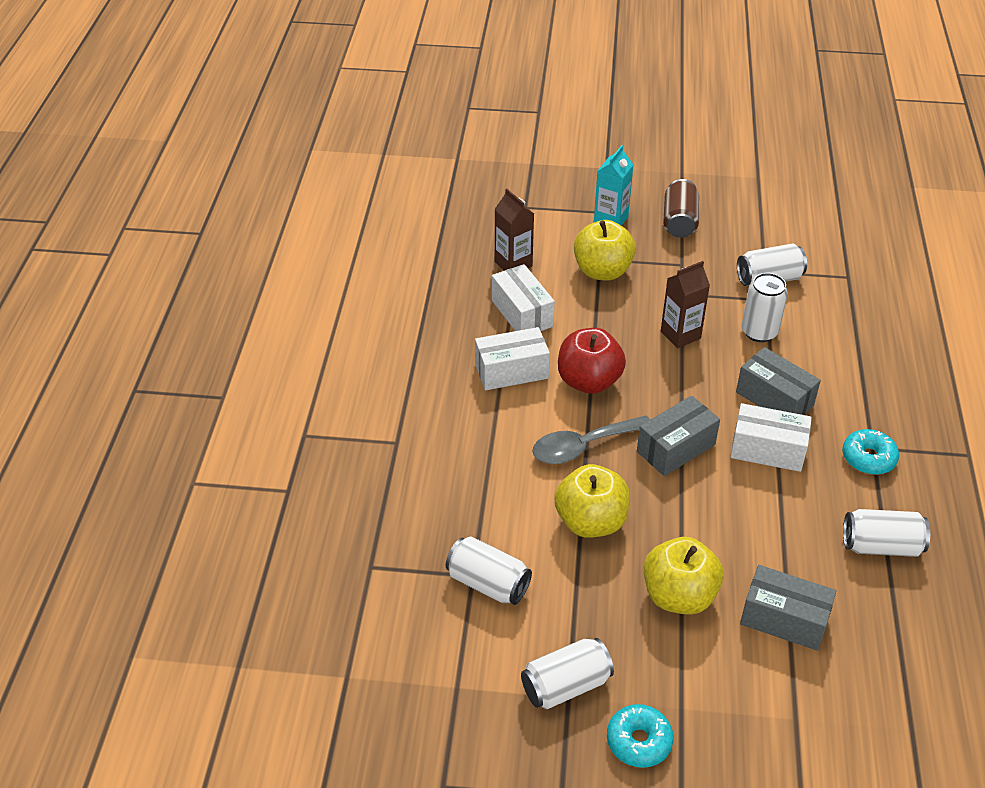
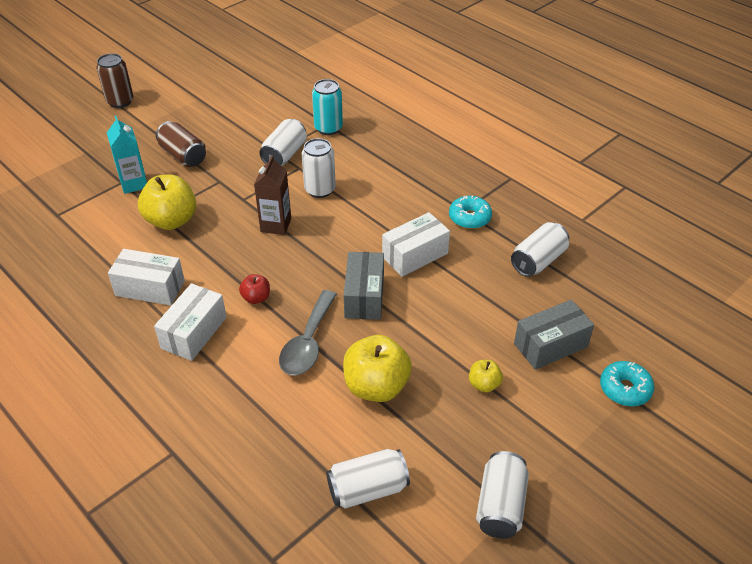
camera: 50 degrees left, 0 degrees up
(513, 264) = (99, 259): brown carton -> none
(589, 381) = (256, 298): red apple -> red apple, size x0.50
(639, 741) = (581, 495): turquoise donut -> turquoise donut (625, 389)
(679, 596) = (484, 384): yellow apple -> yellow apple, size x0.50
(686, 139) = (120, 101): none -> brown can
(774, 399) = (379, 222): grey box -> none
(844, 281) = (328, 128): none -> turquoise can

